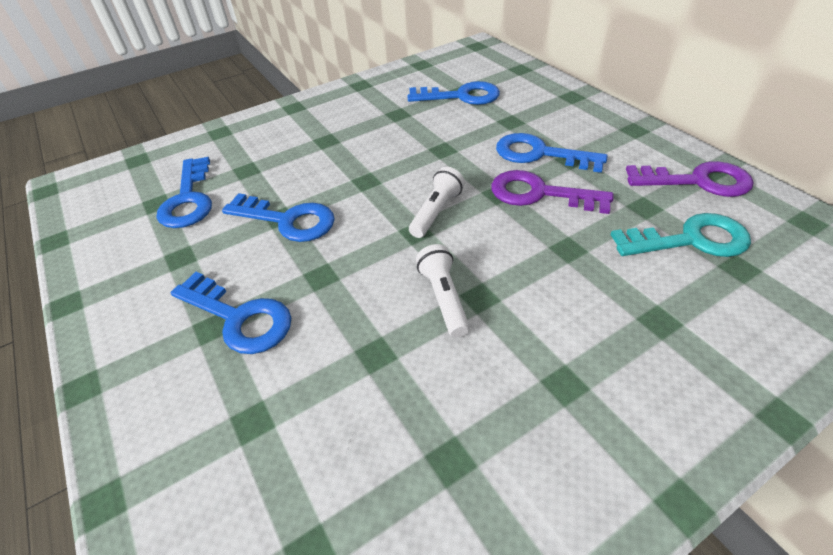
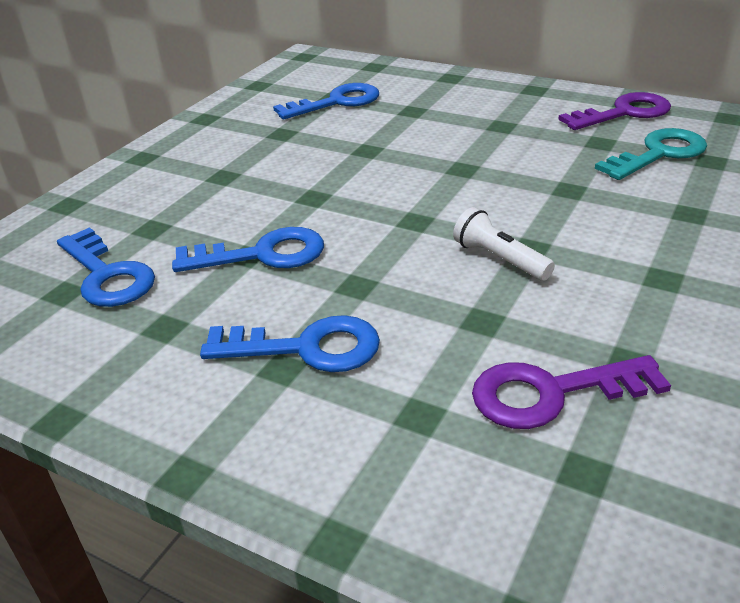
camera: 30 degrees left, 10 degrees down
(436, 212) = (418, 199): white flashlight -> none
(539, 194) = (502, 158): purple key -> purple key (552, 393)
(540, 154) = (469, 129): blue key -> none

